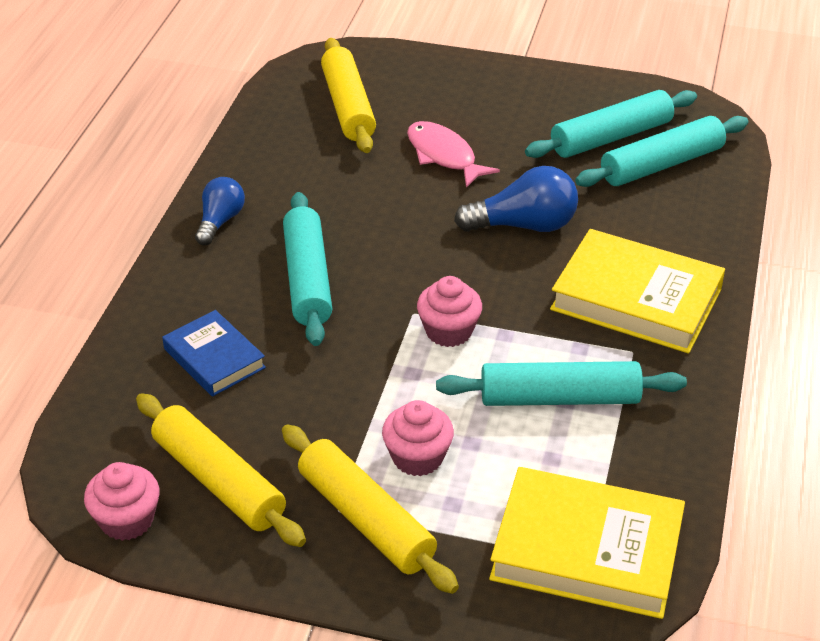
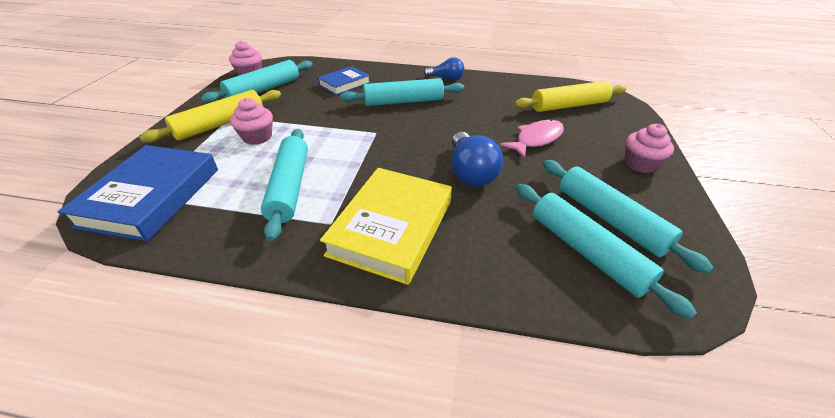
camera: 85 degrees right, 0 degrees up
(219, 481) = (264, 89): yellow rolling pin -> turquoise rolling pin
(448, 331) = (359, 144): pink cupcake -> pink cupcake (639, 164)
(586, 550) = (151, 196): yellow book -> blue book

